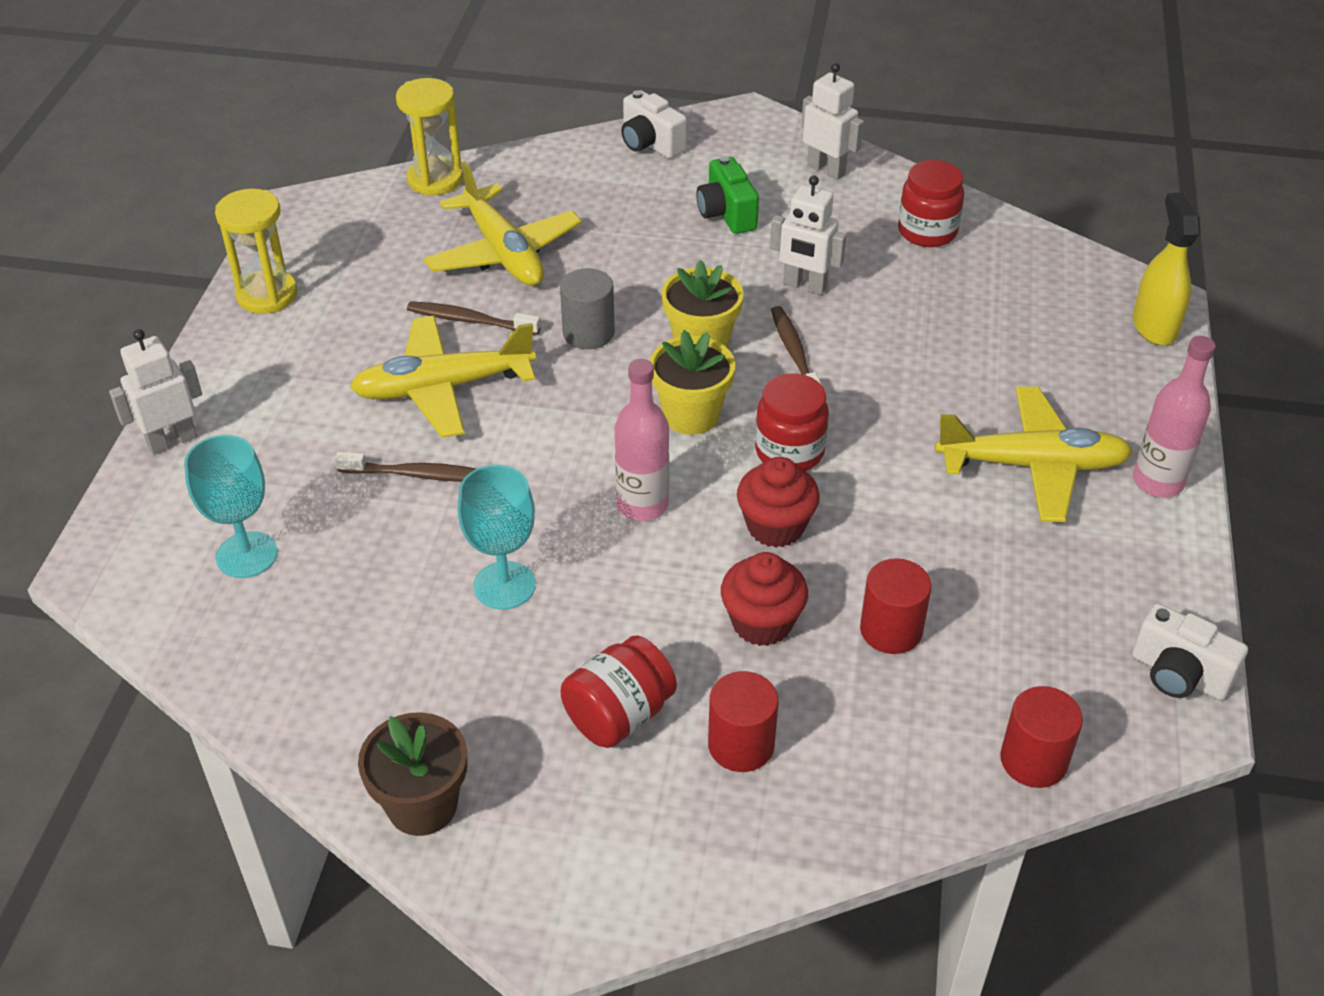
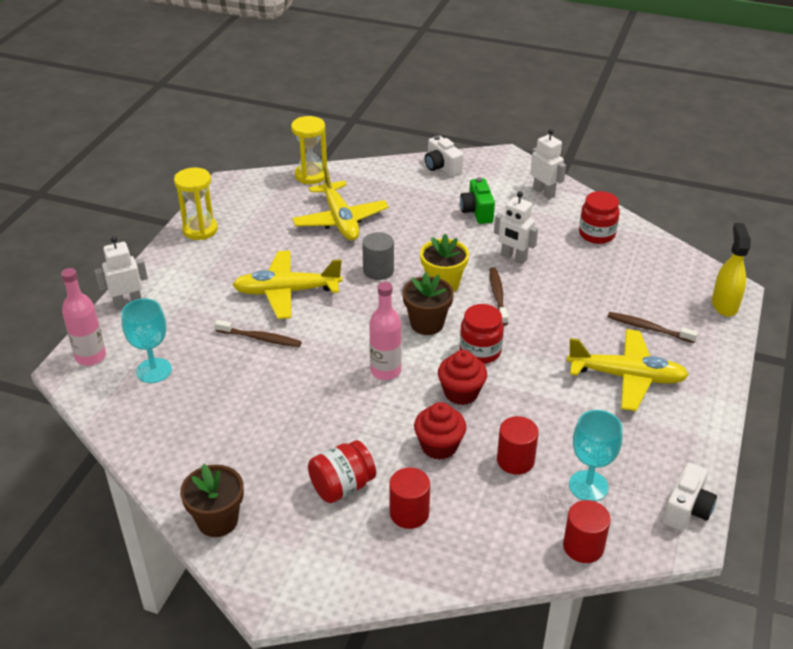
camera: 10 degrees right, 5 degrees down
(470, 320) = (311, 256): brown toothbrush -> brown toothbrush (648, 328)
(504, 585) = (294, 406): turquoise goblet -> turquoise goblet (588, 486)
(691, 415) = (427, 324): yellow flower pot -> brown flower pot
(1157, 482) = (703, 396): pink bottle -> pink bottle (91, 357)
(1178, 674) = (686, 510): white camera -> white camera turned 105 degrees counterclockwise

